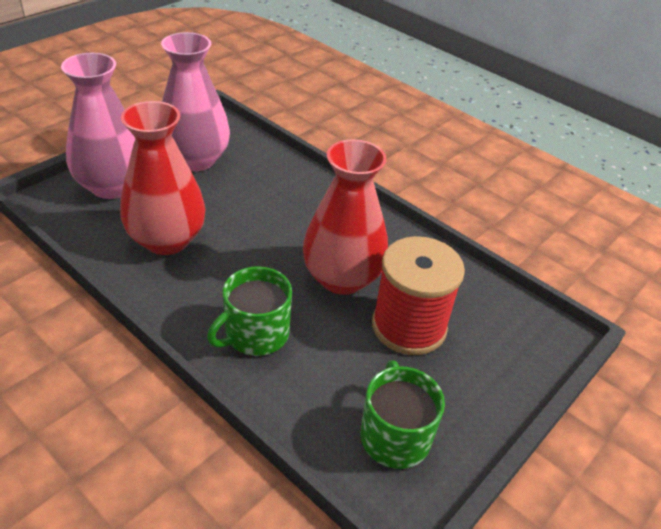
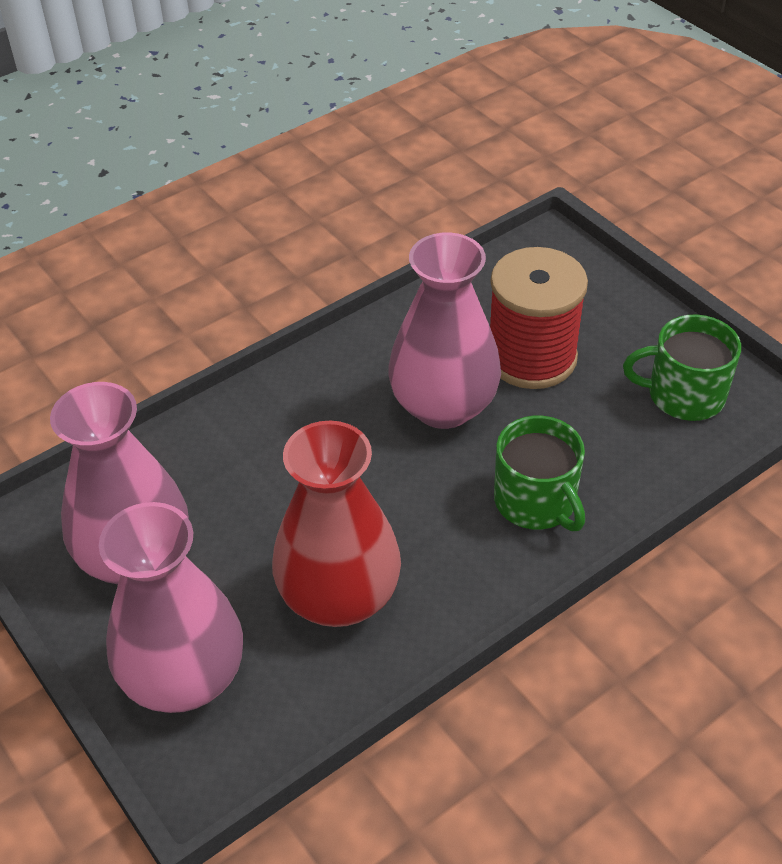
camera: 75 degrees left, 5 degrees up
(342, 278) = (443, 406): red vase -> pink vase

